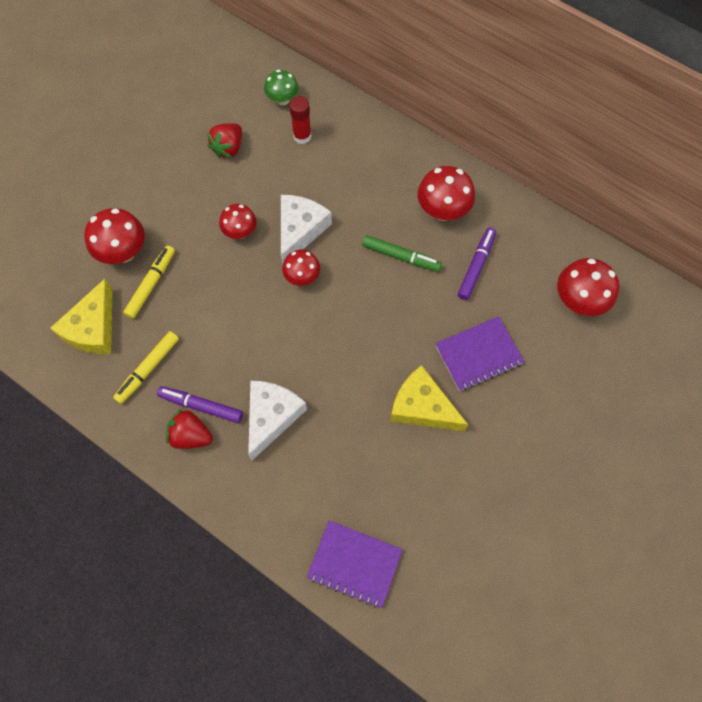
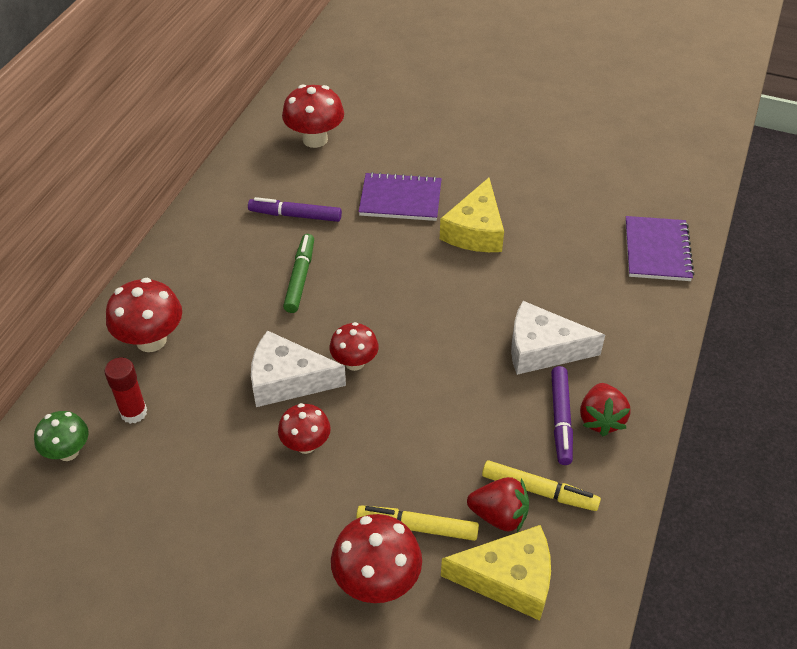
camera: 105 degrees left, 20 degrees down
(228, 148) = (166, 497): red strawberry -> red strawberry (499, 516)
(442, 210) = (227, 253): red mushroom -> red mushroom (151, 340)
(478, 354) = (400, 199): purple notebook -> purple notebook turned 45 degrees counterclockwise

